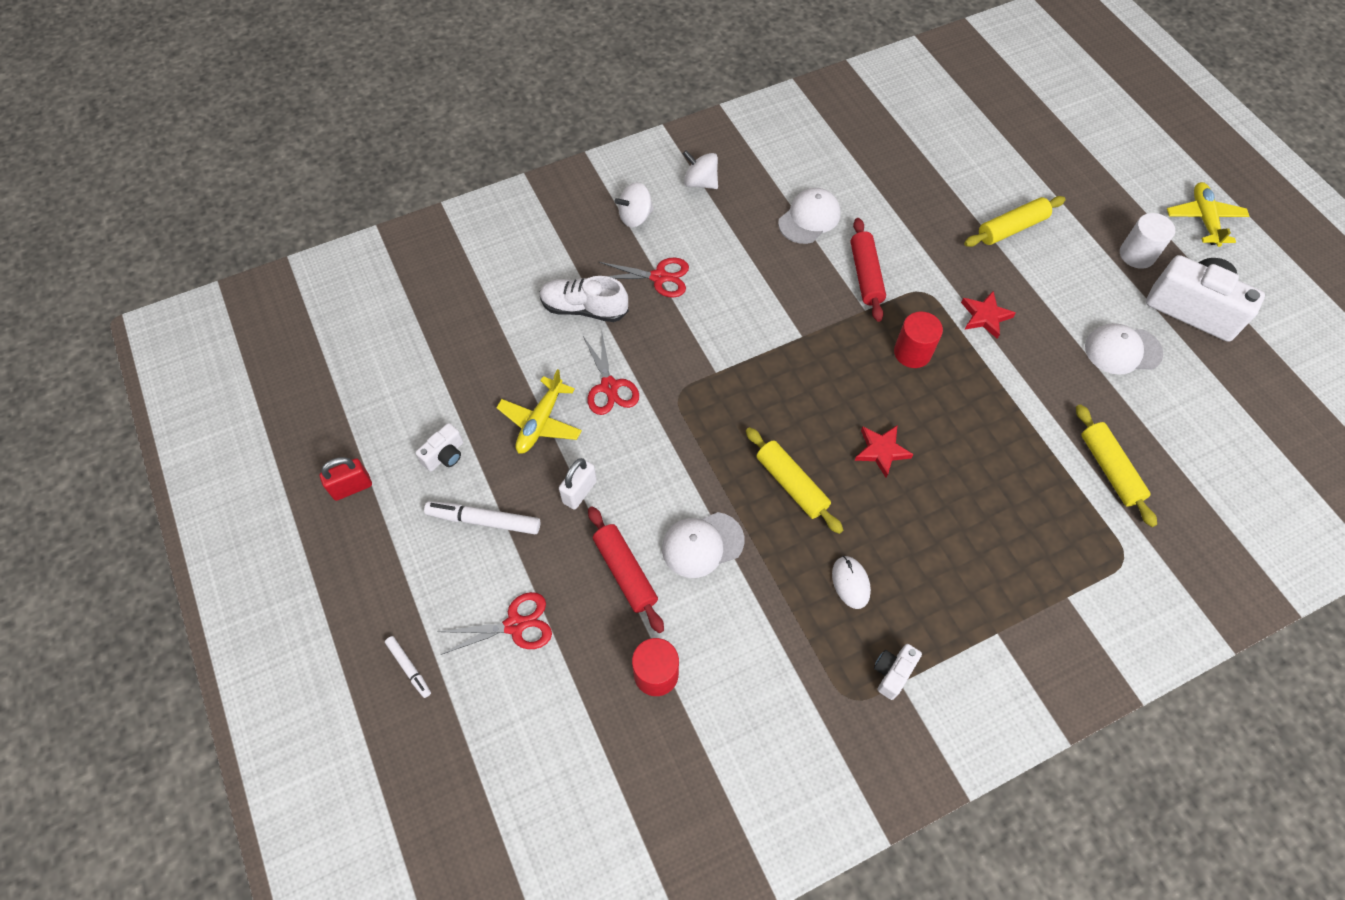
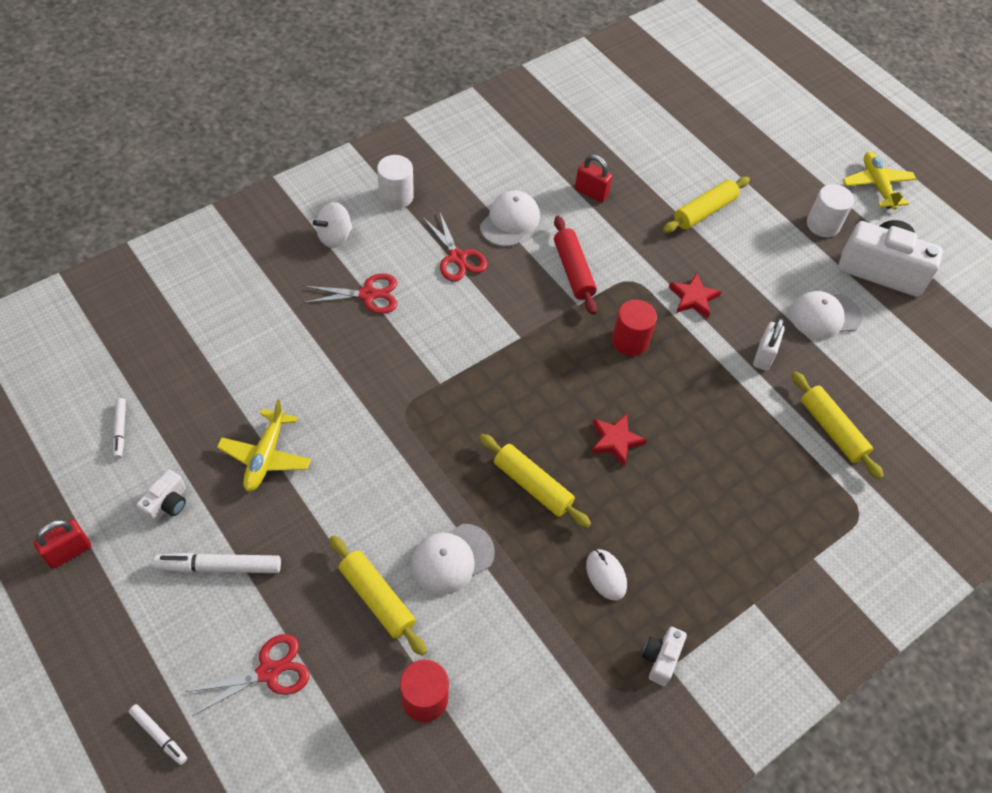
camera: 15 degrees left, 5 degrees down
(412, 380) = (120, 430): none -> white marker
(579, 492) = (317, 522): white padlock -> white padlock (763, 356)
(584, 308) = (295, 335): white shoe -> none
(609, 387) = (333, 411): red scissors -> red scissors (457, 257)
(625, 572) = (377, 599): red rolling pin -> yellow rolling pin
(700, 182) = (396, 196): white spinning top -> white cylinder
(896, 197) = (591, 193): none -> red padlock

